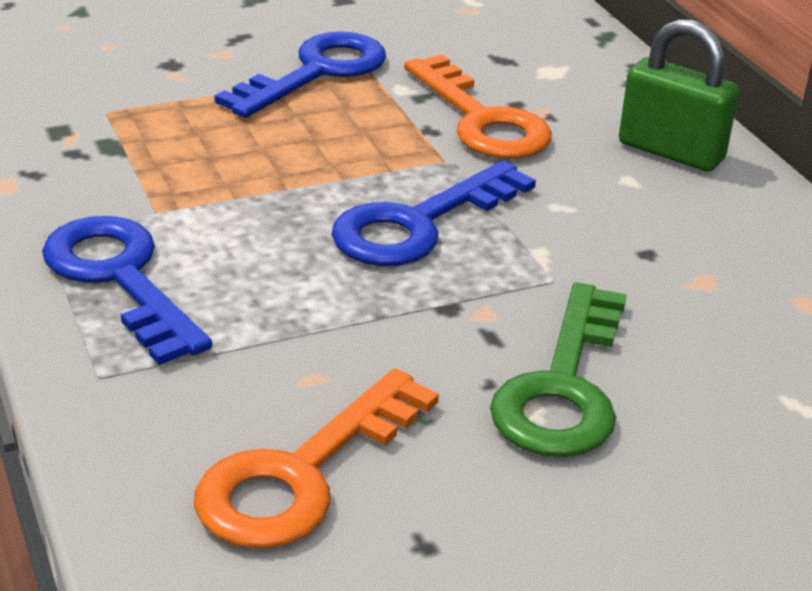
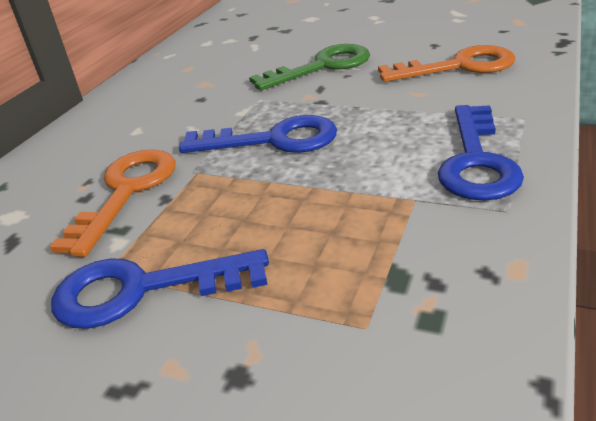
camera: 130 degrees left, 0 degrees up
(671, 151) = (88, 136): green padlock -> none

